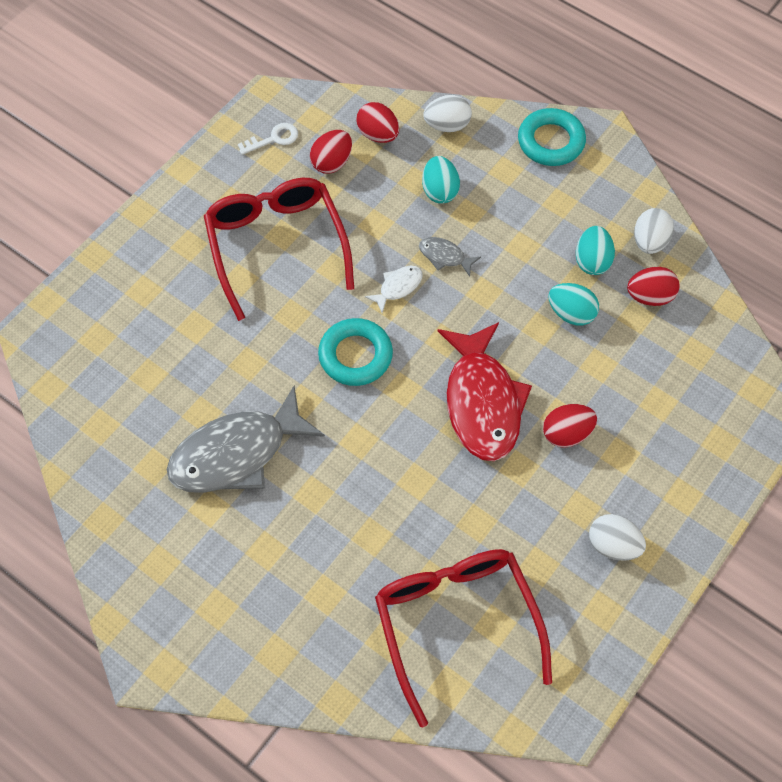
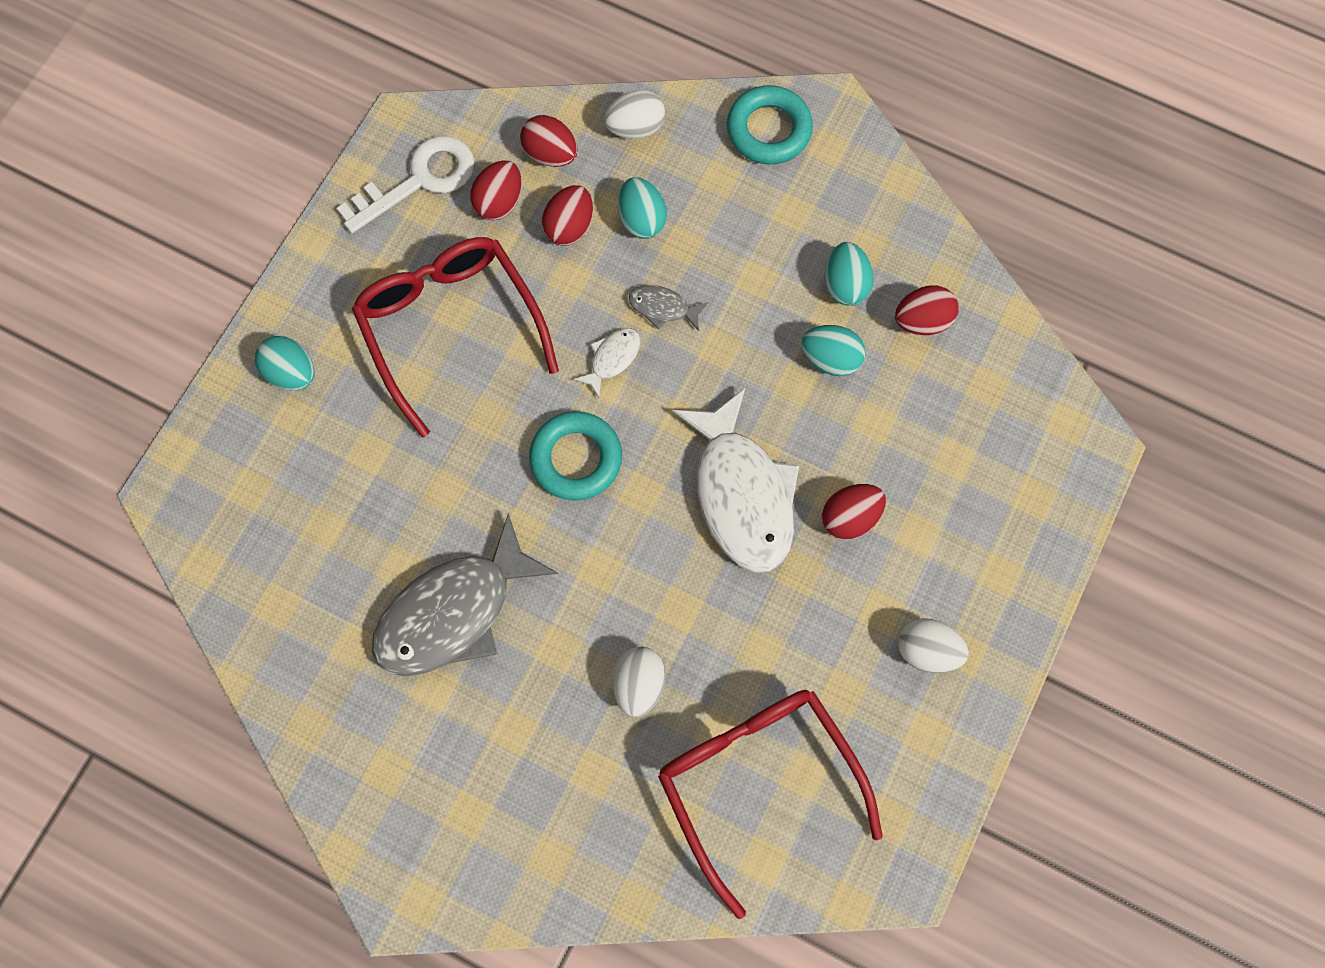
camera: 10 degrees left, 10 degrees up
(148, 260) = (291, 373): none -> turquoise egg
(273, 139) = (419, 180): white key -> white key, size x1.83
(382, 188) = (569, 227): none -> red egg
(482, 402) = (741, 493): red fish -> white fish
(649, 242) = (911, 247): white egg -> white egg (639, 684)

